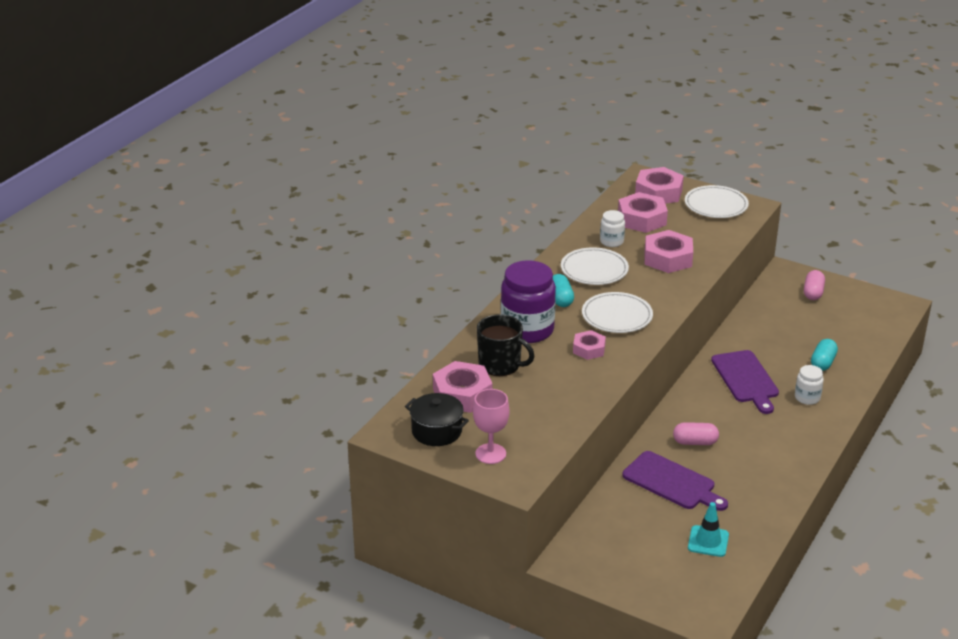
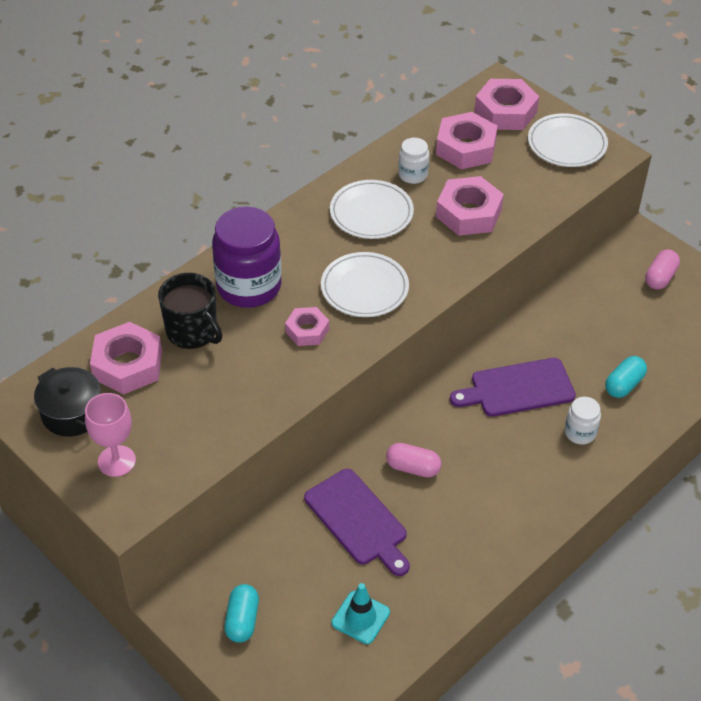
camera: 15 degrees right, 15 degrees up
(560, 299) = (310, 248): turquoise capsule -> turquoise capsule (242, 620)
(746, 379) = (517, 388): purple cutting board -> purple cutting board turned 75 degrees clockwise

